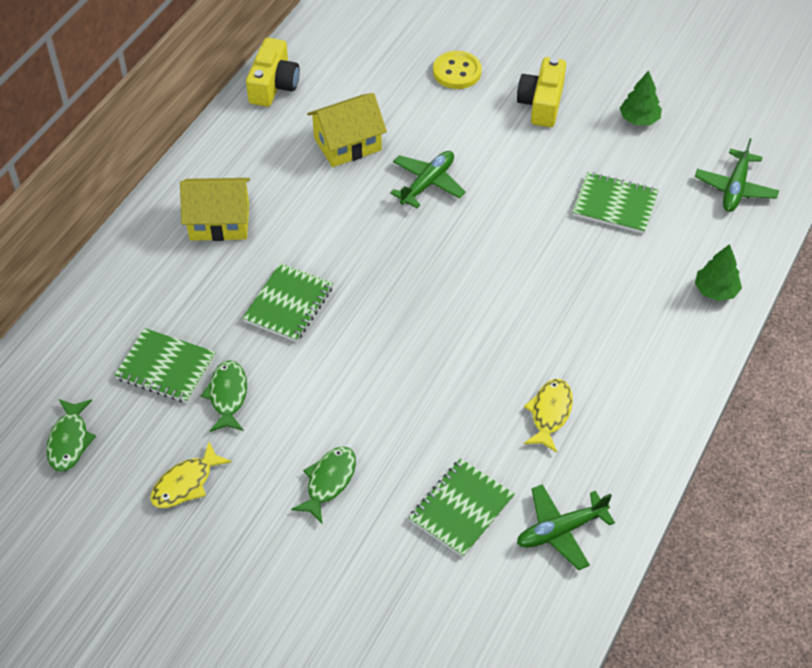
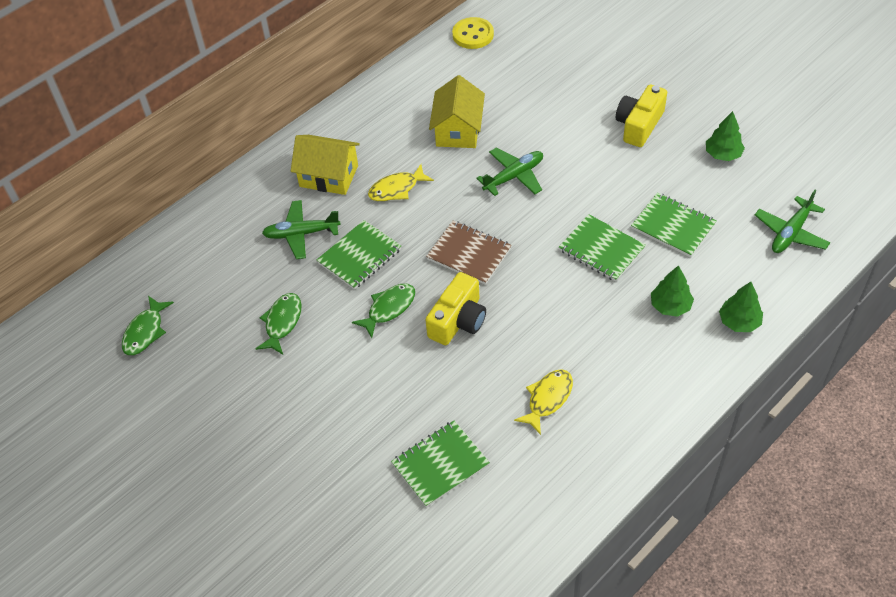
camera: 20 degrees right, 0 degrees up
(166, 367) = (242, 288): green notebook -> green notebook (601, 249)
(186, 483) = (222, 388): yellow fish -> yellow fish (396, 189)
(273, 85) = (414, 70): yellow camera -> yellow camera (458, 320)
(329, 481) = (337, 414): green fish -> green fish (389, 308)
(347, 144) = (458, 130): yellow house -> yellow house turned 75 degrees counterclockwise
(409, 277) = (469, 254): none -> brown notebook
(457, 72) = (574, 85): yellow button -> yellow button (473, 35)
(560, 530) = (520, 505): green plane -> green plane (301, 234)
(641, 289) = (670, 306): none -> green tree

